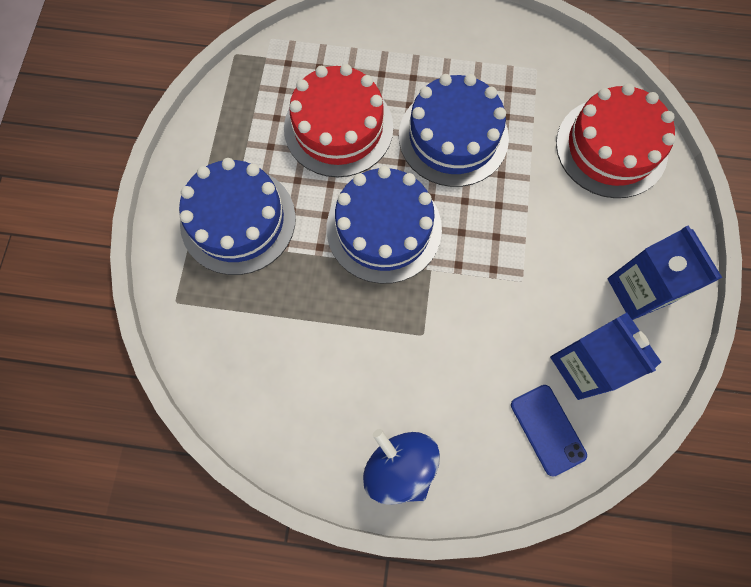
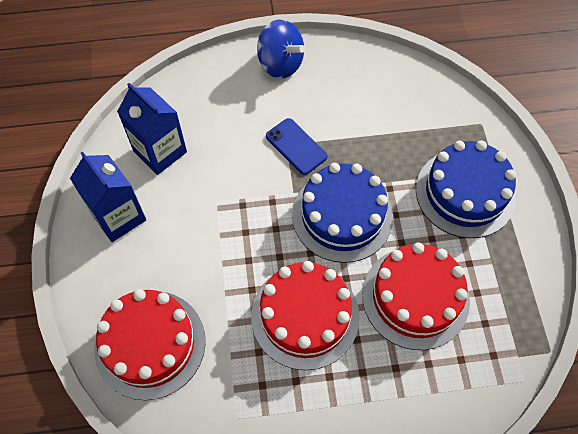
camera: 165 degrees right, 10 degrees down
(453, 137) = (305, 316): blue cake -> red cake
(547, 429) = (182, 106): blue phone -> blue phone (296, 146)

